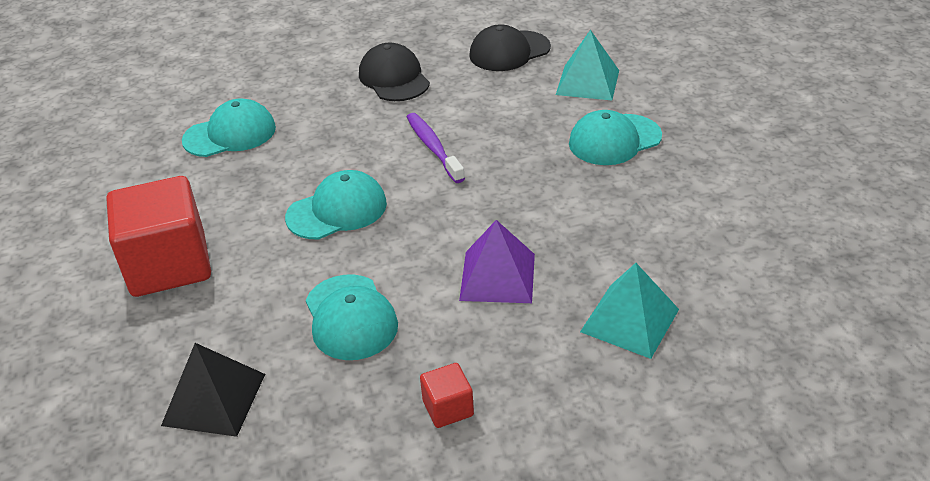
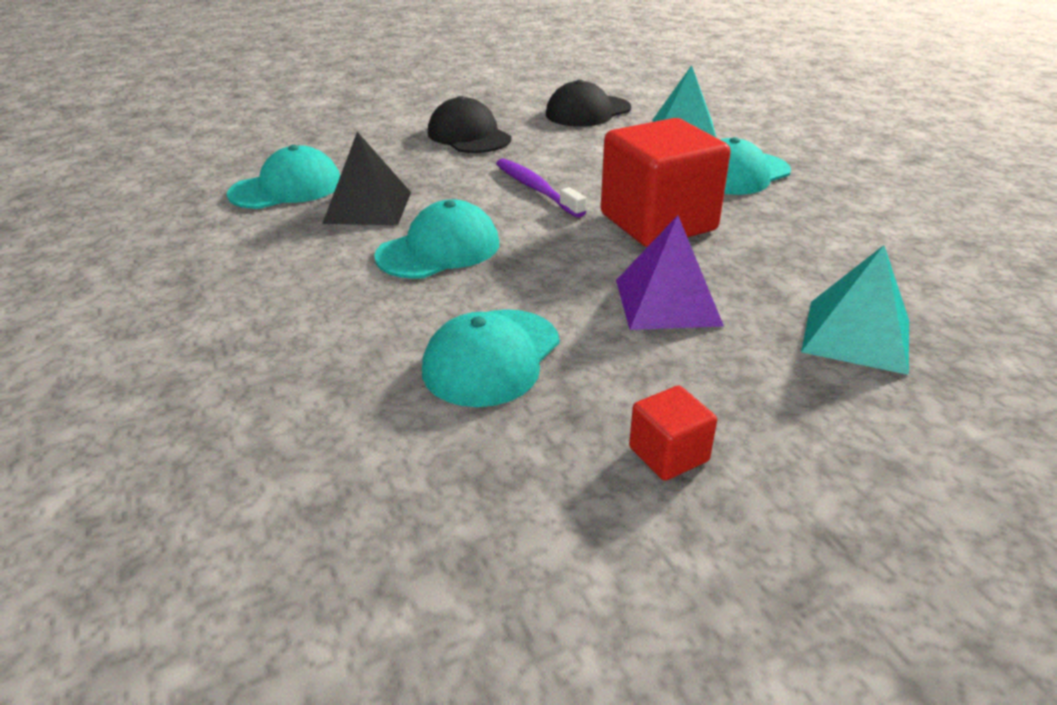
camera: 10 degrees left, 5 degrees down
(169, 265) = (226, 317): red cube -> red cube (658, 222)
(214, 399) = (317, 471): black pyramid -> black pyramid (368, 207)
(350, 317) = (491, 357): turquoise cap -> turquoise cap turned 60 degrees clockwise

